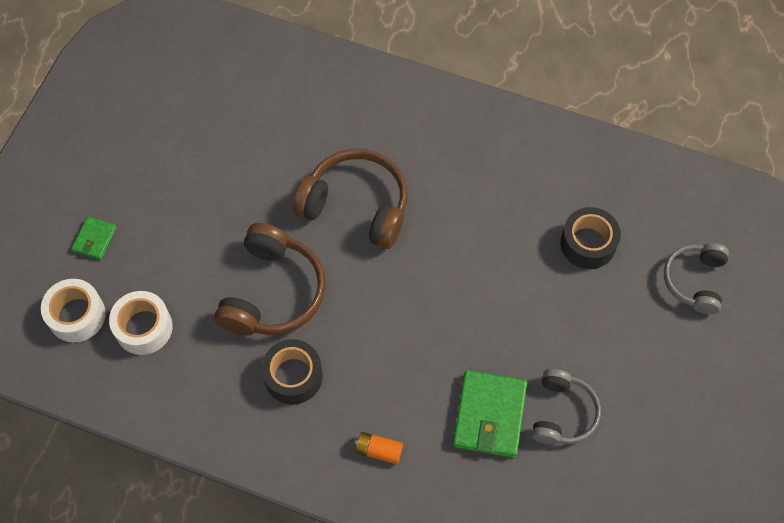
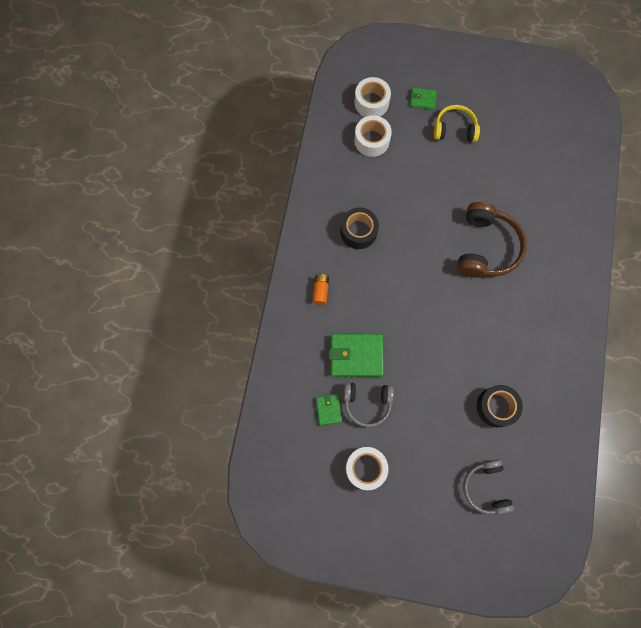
camera: 80 degrees right, 10 degrees up
(158, 206) = (454, 129): none -> yellow headphones
(273, 292) = (411, 208): brown headphones -> none
(565, 470) = (329, 409): none -> green wallet
(656, 433) = (365, 468): none -> white tape
(694, 281) = (486, 488): grey headphones -> grey headphones turned 105 degrees counterclockwise

